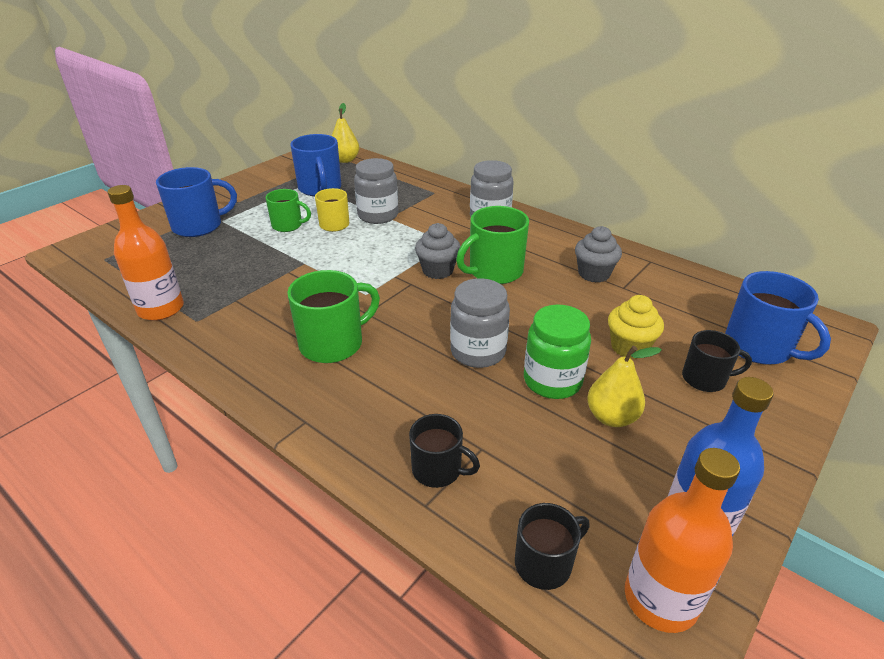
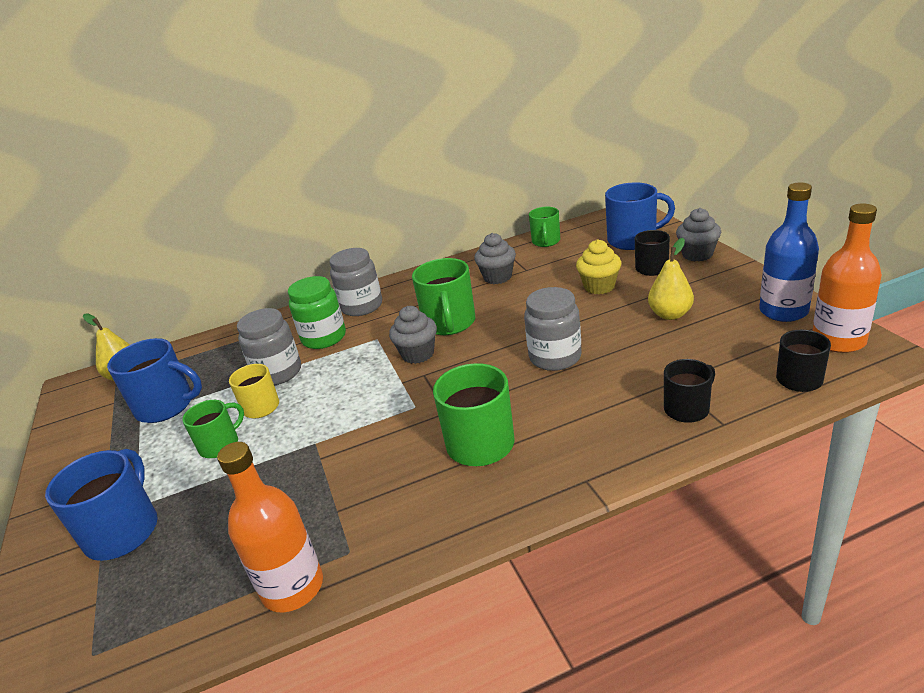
camera: 55 degrees left, 5 degrees down
(552, 381) = (615, 329): green jar -> green jar (324, 338)
(693, 283) = (546, 241): none -> green mug
(774, 412) = (697, 254): none -> grey cupcake

